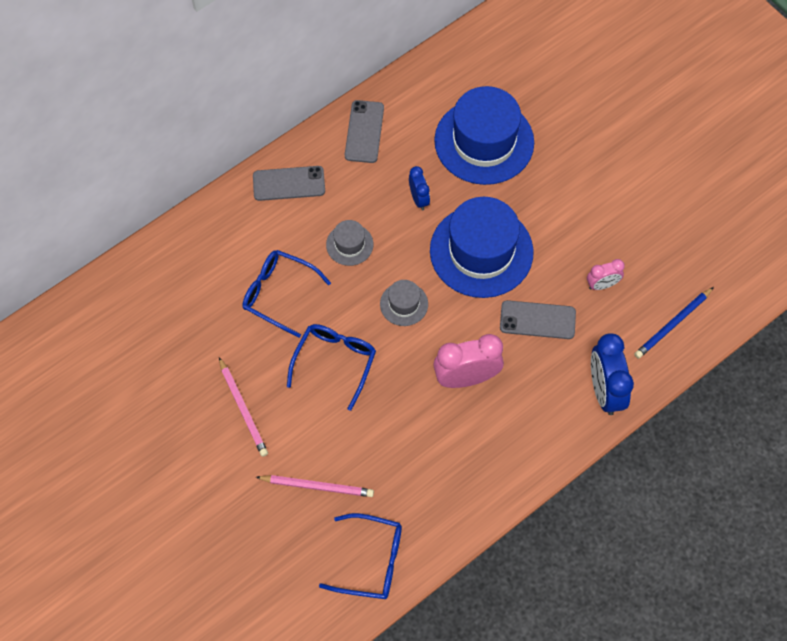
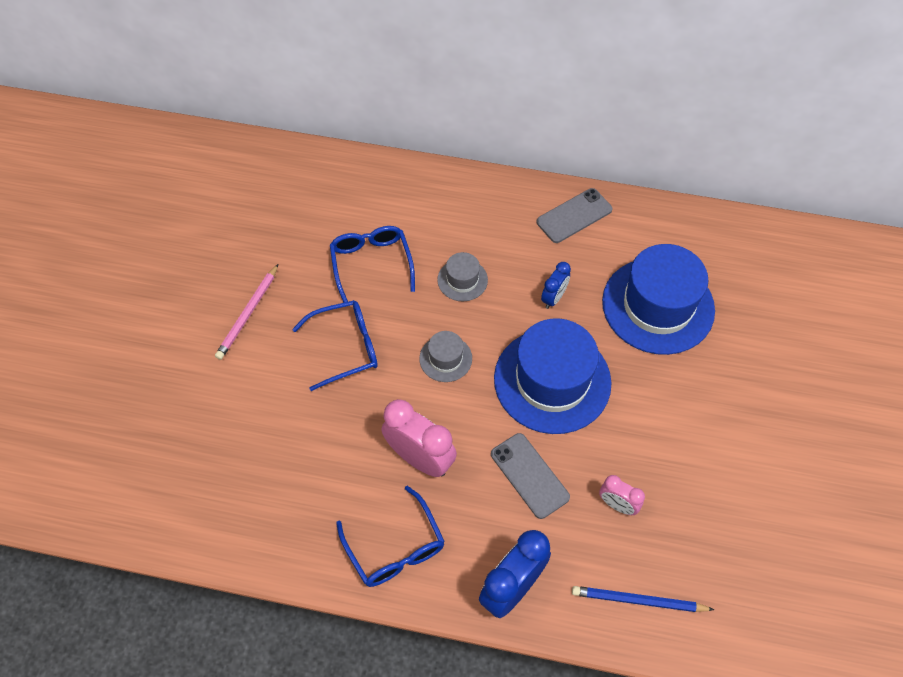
camera: 50 degrees right, 5 degrees down
(289, 184) = (475, 200): grey phone -> none
(317, 486) = (221, 417): pink pencil -> none
(372, 561) = (183, 511): blue glasses -> blue glasses (395, 549)

